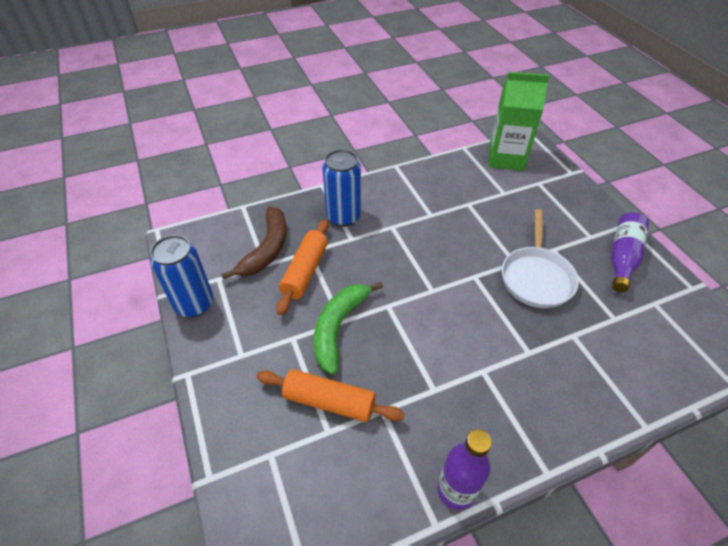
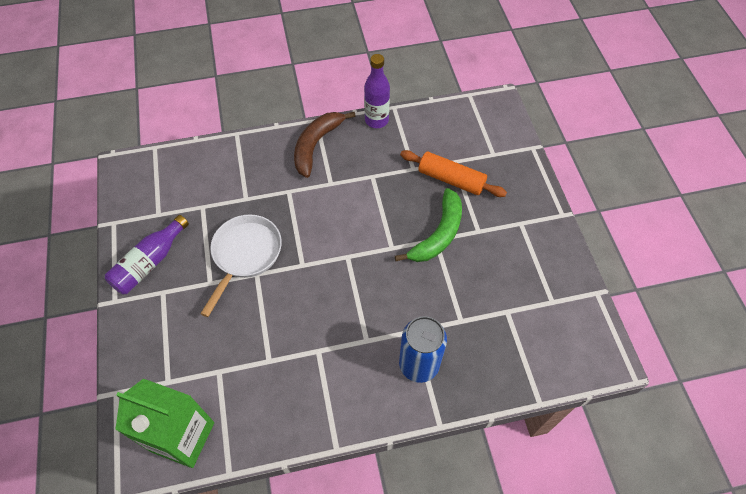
camera: 170 degrees left, 10 degrees up
(194, 304) = (570, 276): blue can -> none
(267, 249) = (506, 331): brown banana -> brown banana (316, 145)
(305, 271) = (466, 296): orange rolling pin -> none

